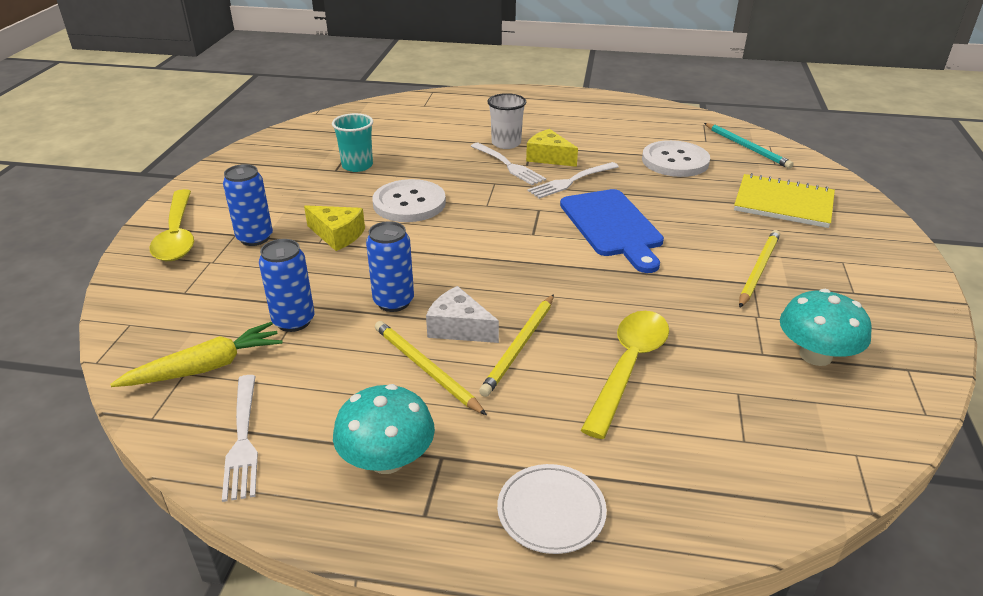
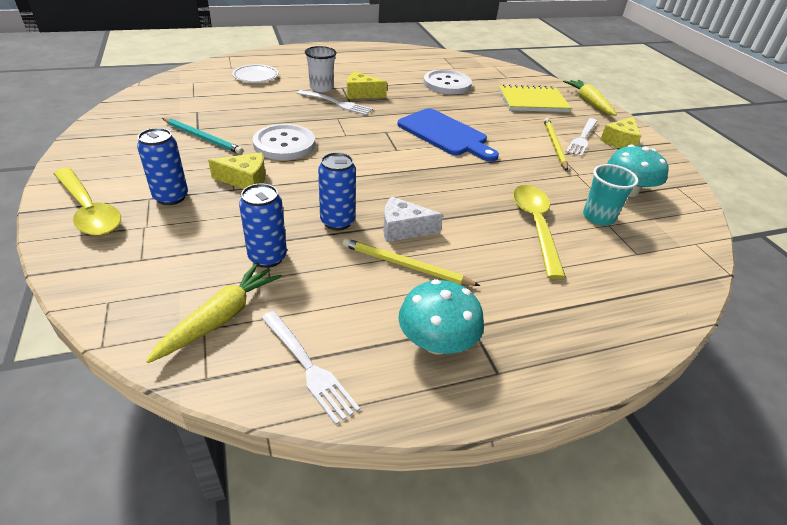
camera: 30 degrees left, 5 degrees up
(357, 166) = (214, 122): turquoise cup -> turquoise cup (598, 217)
(519, 346) = (456, 231): yellow pencil -> none
(551, 511) = (574, 338): white plate -> white plate (255, 76)
(571, 181) = (391, 108): white fork -> white fork (582, 138)
(747, 147) = (482, 69): turquoise pencil -> turquoise pencil (203, 138)
(874, 285) = (620, 141): none -> yellow cheese
(876, 220) = (588, 102): none -> yellow carrot

